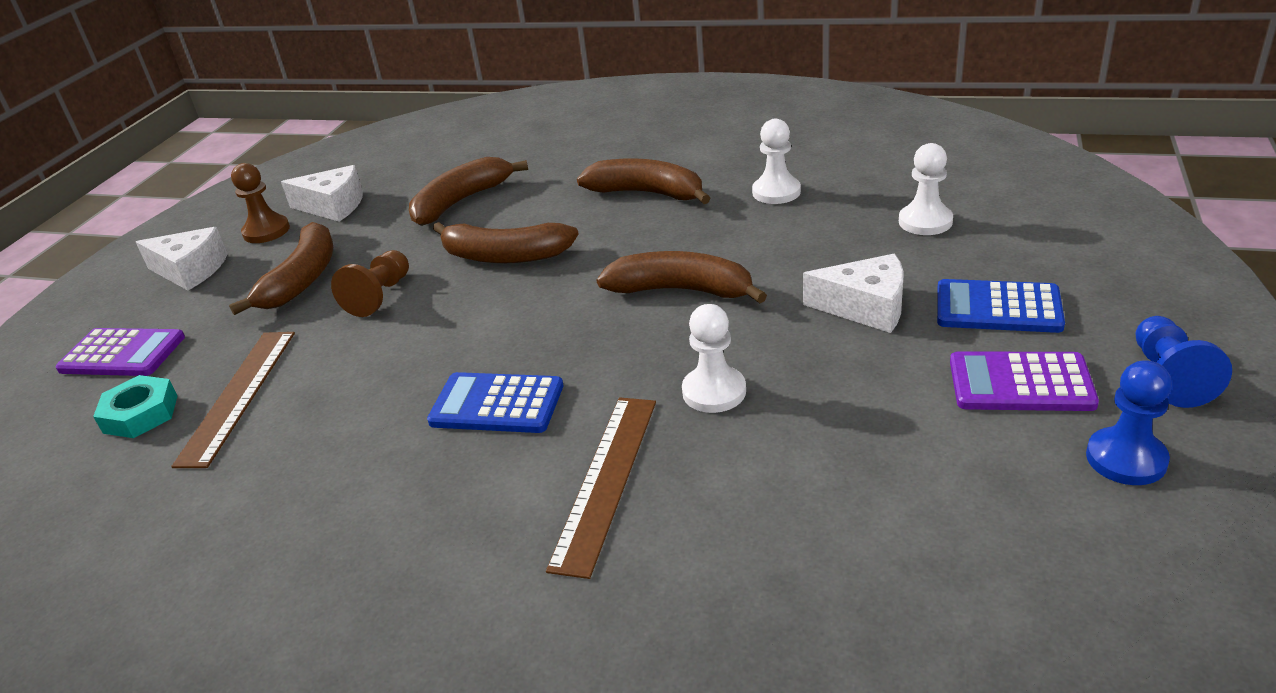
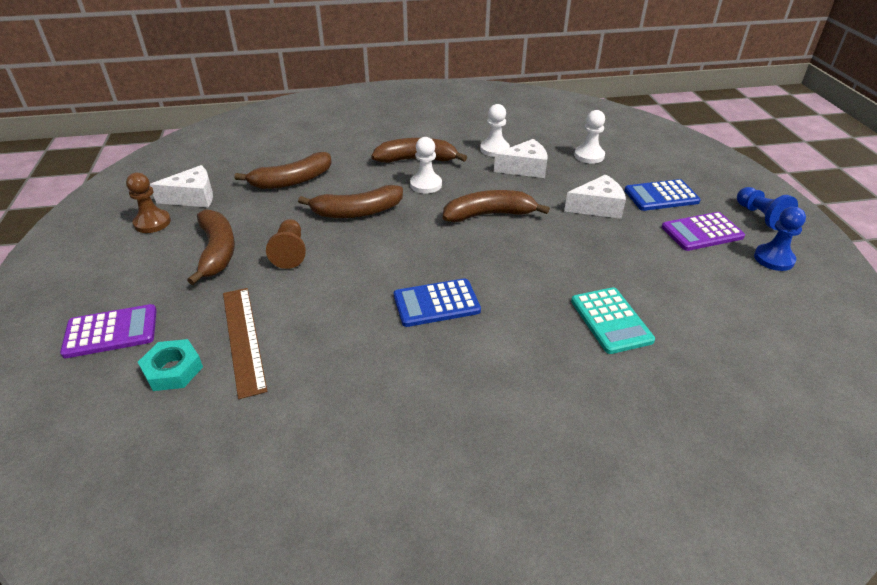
camera: 30 degrees left, 5 degrees up
(190, 270) = (112, 261): white cheese -> white cheese (525, 168)
(461, 201) = (292, 181): brown banana -> brown banana turned 135 degrees counterclockwise
(606, 480) = (541, 330): brown ruler -> none
(714, 392) = (558, 268): white pawn -> white pawn (426, 184)
(726, 492) = (611, 320): none -> turquoise calculator

